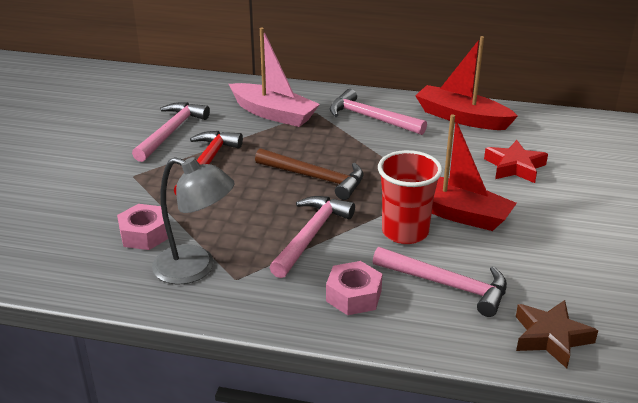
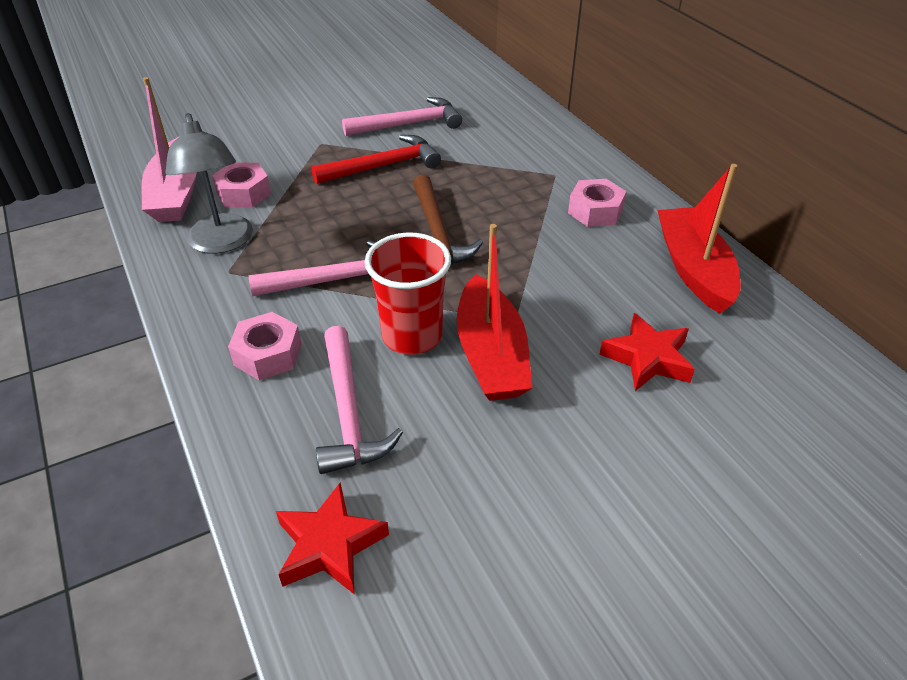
camera: 50 degrees right, 10 degrees up
(273, 114) = (515, 155): pink boat -> pink boat (176, 193)
(371, 118) = (595, 211): pink hammer -> pink nut
(551, 337) = (330, 545): brown star -> red star

